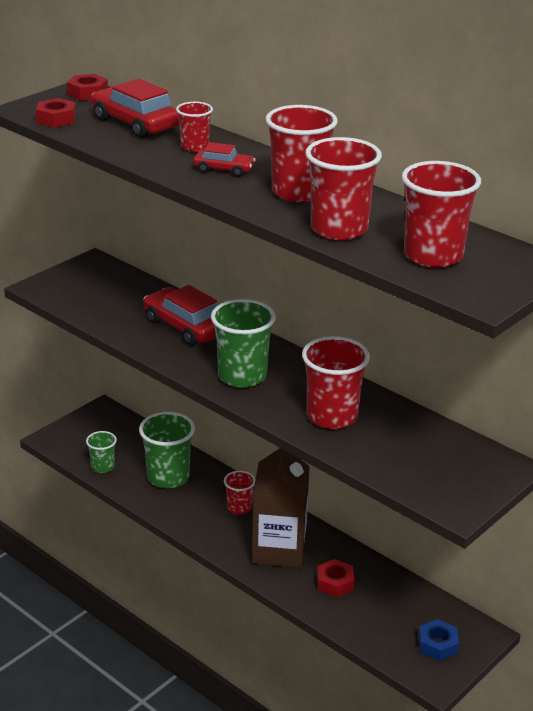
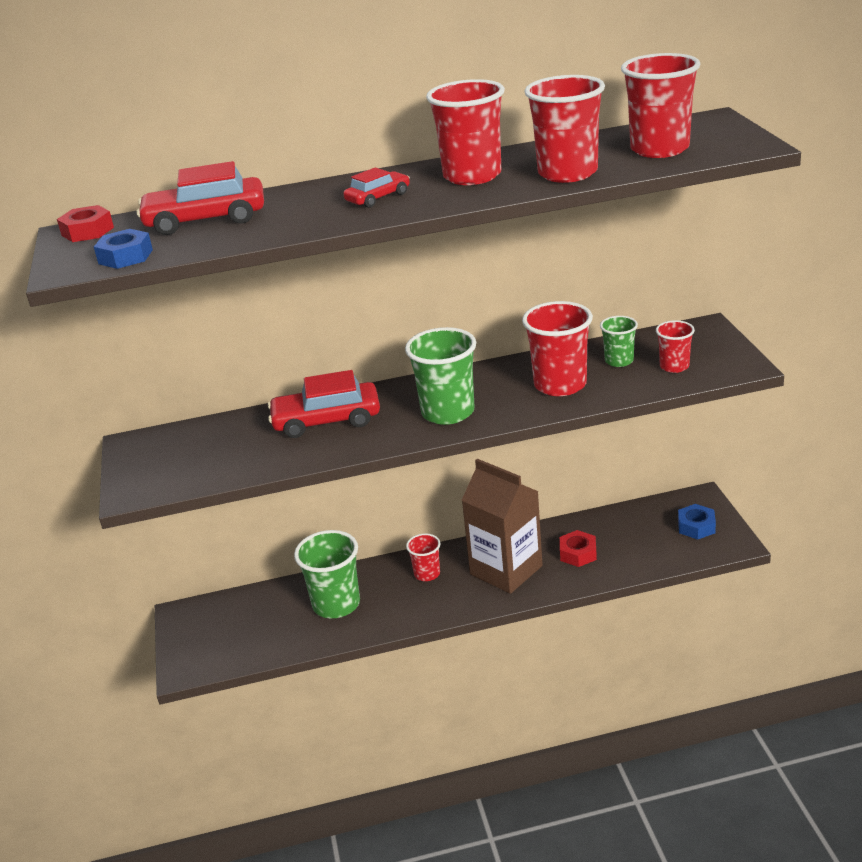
camera: 50 degrees left, 0 degrees up
(56, 119) = (125, 257): red nut -> blue nut
(103, 467) = (272, 645): green cup -> green cup (619, 361)
(194, 147) = (307, 202): red cup -> red cup (674, 366)

